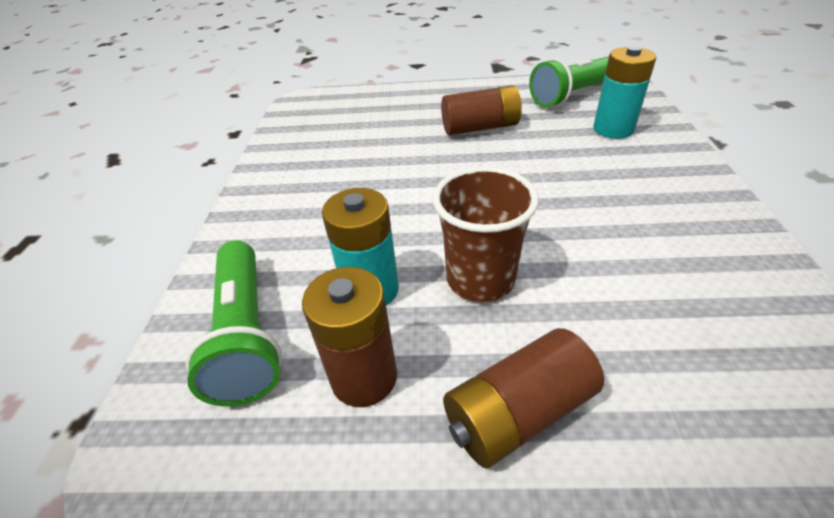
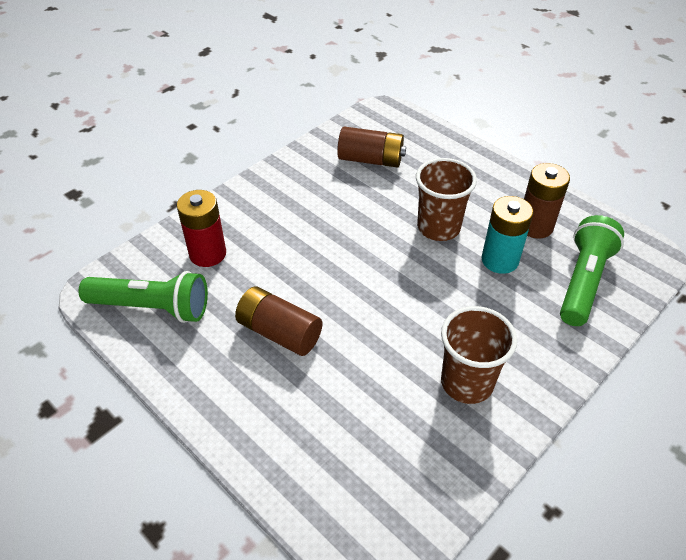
camera: 140 degrees left, 5 degrees up
(313, 177) = (467, 383): none -> brown cup
(518, 412) = (484, 180): brown battery -> brown battery (370, 160)
(613, 129) = (207, 254): turquoise battery -> red battery

